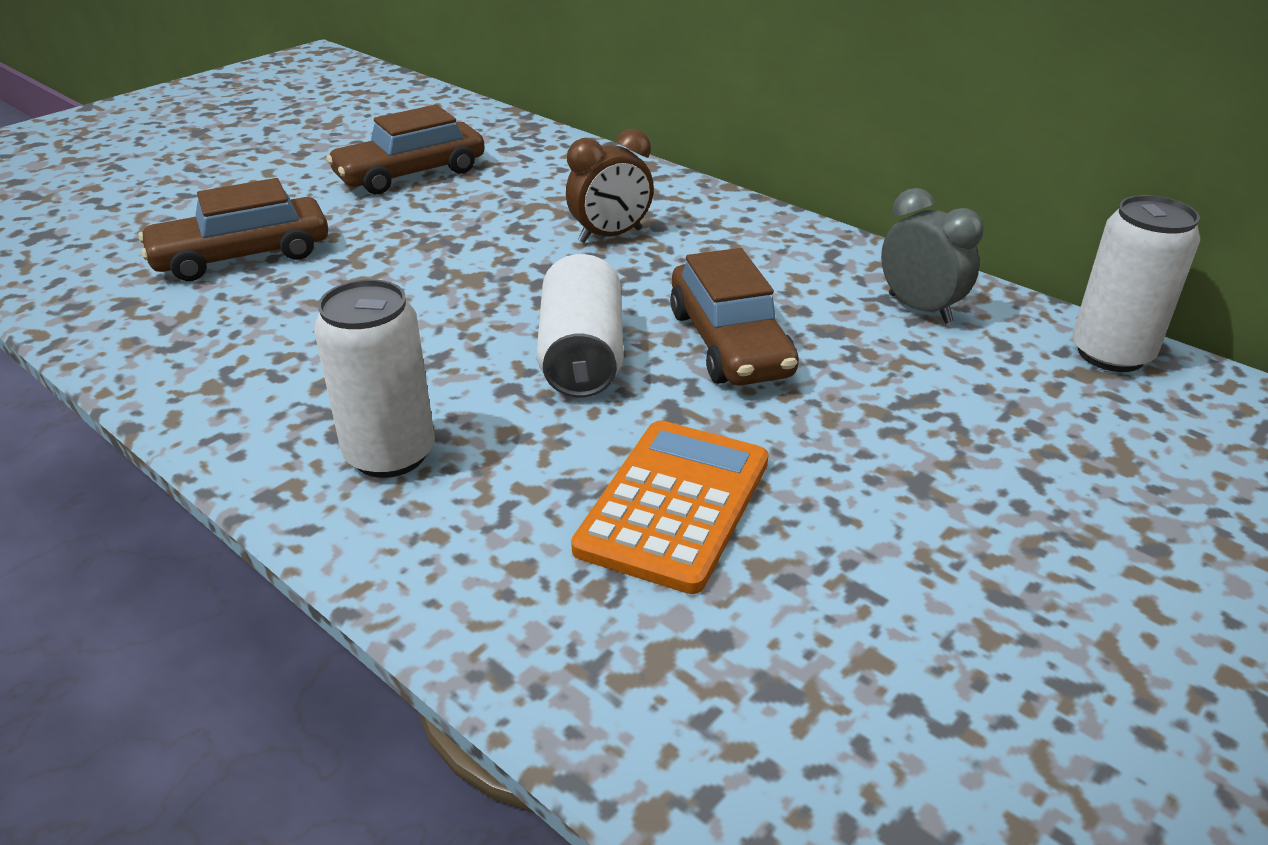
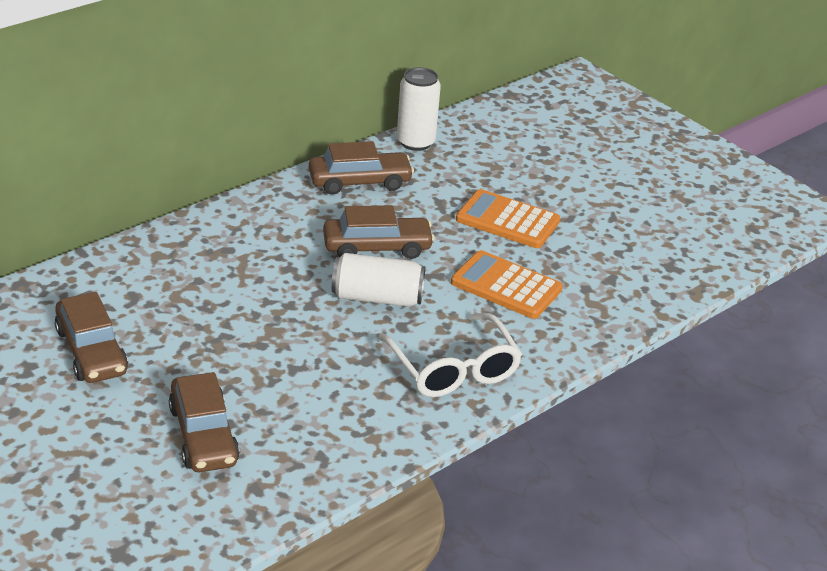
camera: 85 degrees left, 0 degrees up
(390, 454) = (453, 369): white can -> white glasses
(610, 236) = (236, 270): brown clock -> none
(919, 309) = (360, 182): grey clock -> brown car
(920, 492) = (507, 220): none -> orange calculator

